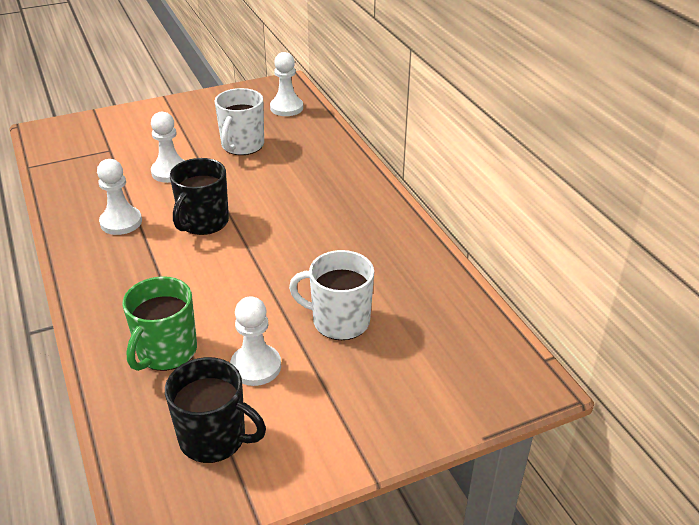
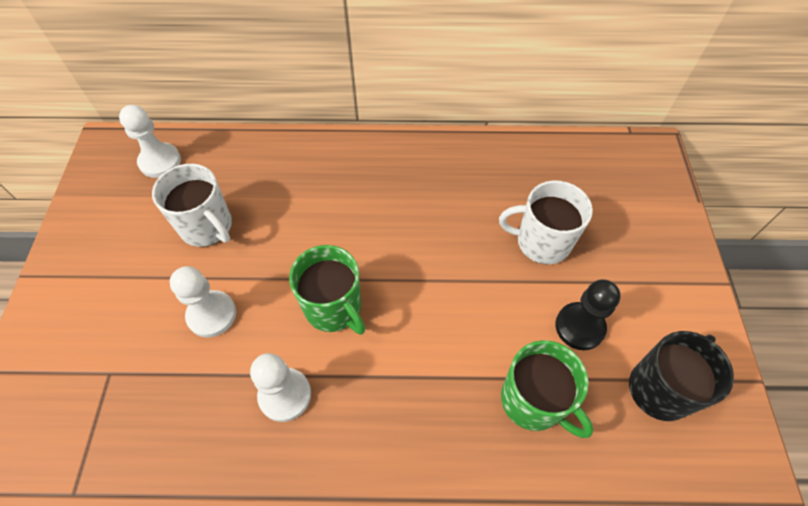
camera: 65 degrees left, 20 degrees up
(203, 222) = (334, 308): black mug -> green mug
(256, 366) = (579, 327): white pawn -> black pawn
(339, 321) = (541, 242): white mug -> white mug turned 60 degrees clockwise

